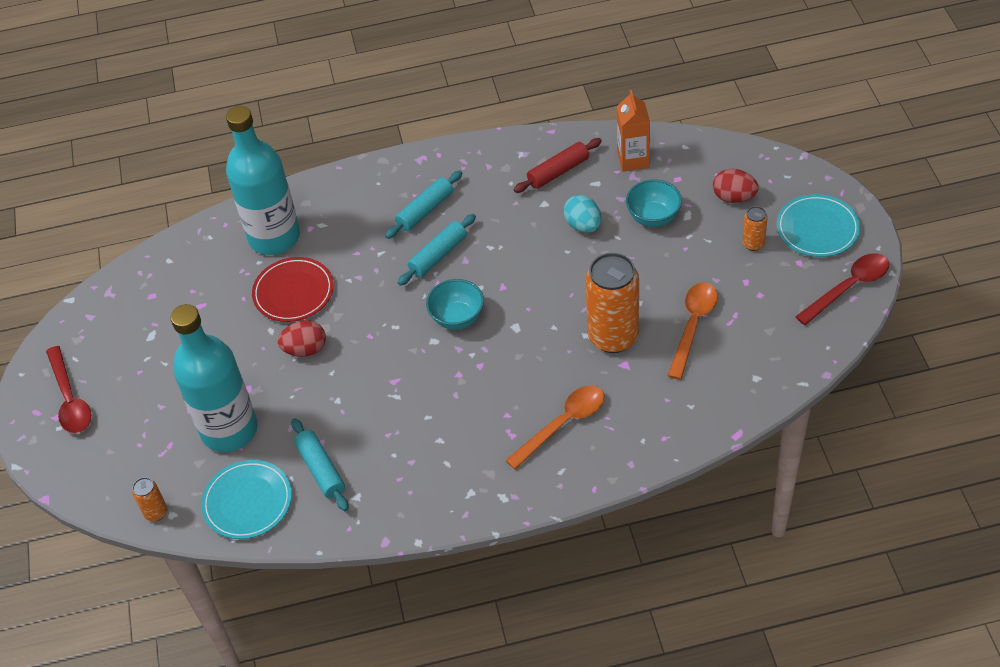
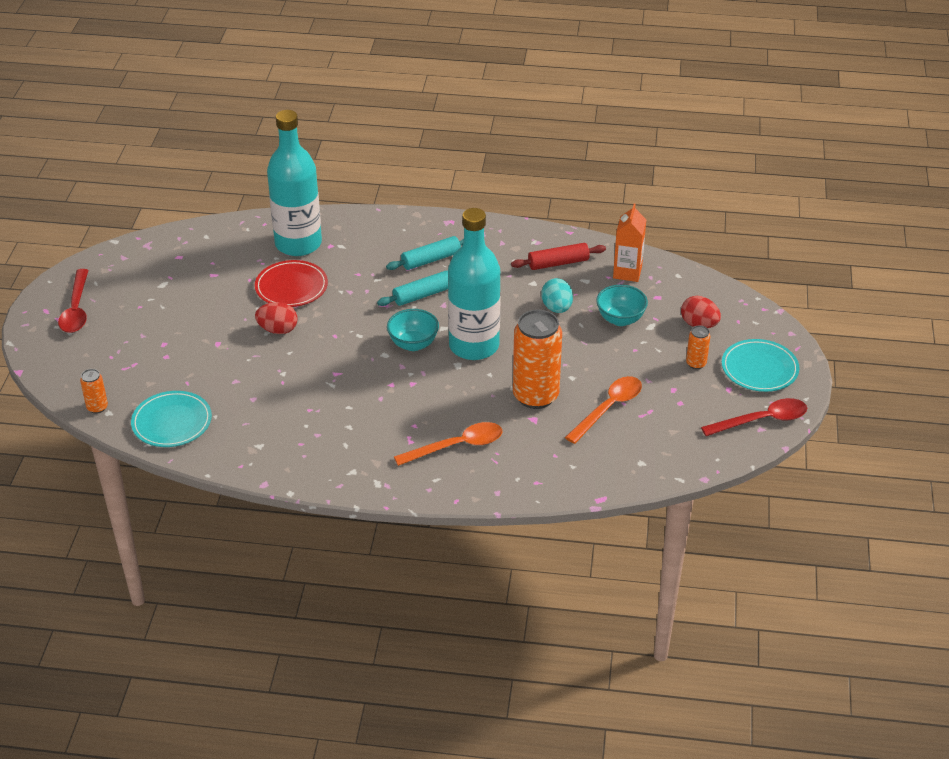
camera: 15 degrees right, 10 degrees down
(229, 430) = (186, 368): turquoise bottle -> turquoise bottle (474, 346)
(321, 469) = (242, 418): turquoise rolling pin -> none

